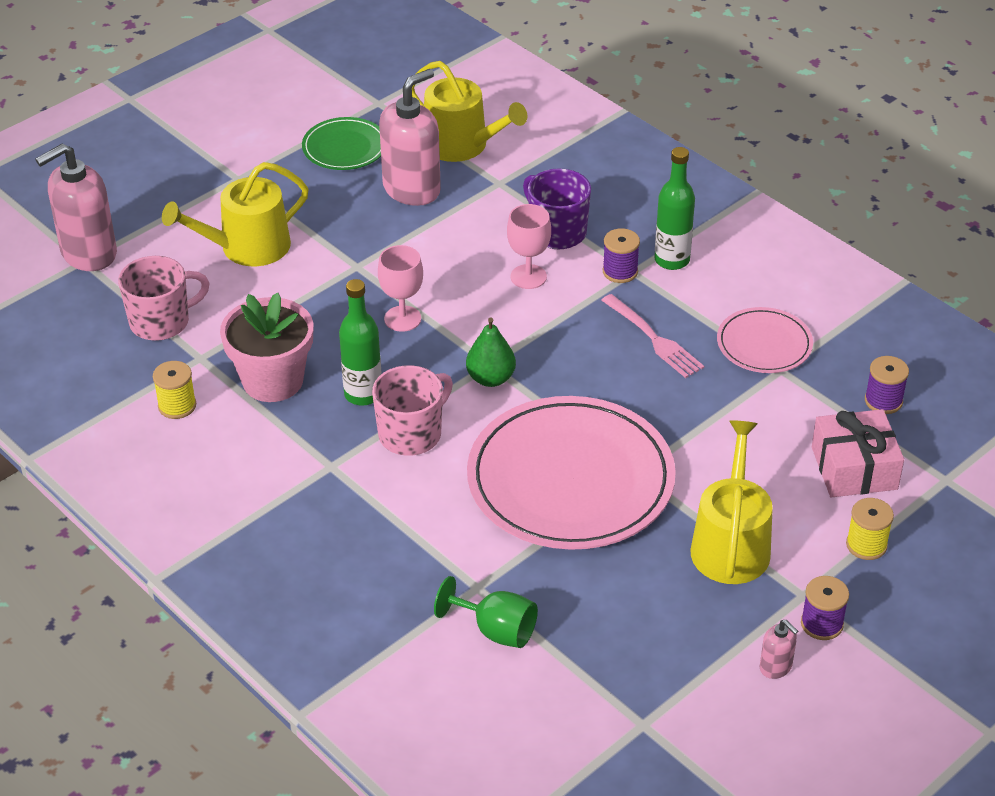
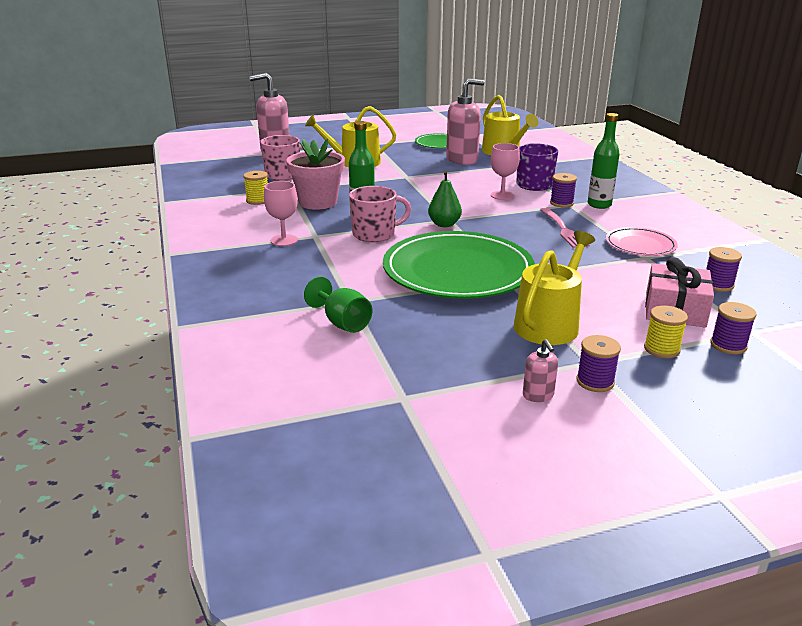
camera: 25 degrees right, 15 degrees down
(402, 319) = (413, 196): pink goblet -> pink goblet (284, 240)
(570, 479) = (457, 271): pink plate -> green plate
(930, 513) = (728, 345): none -> purple spool

